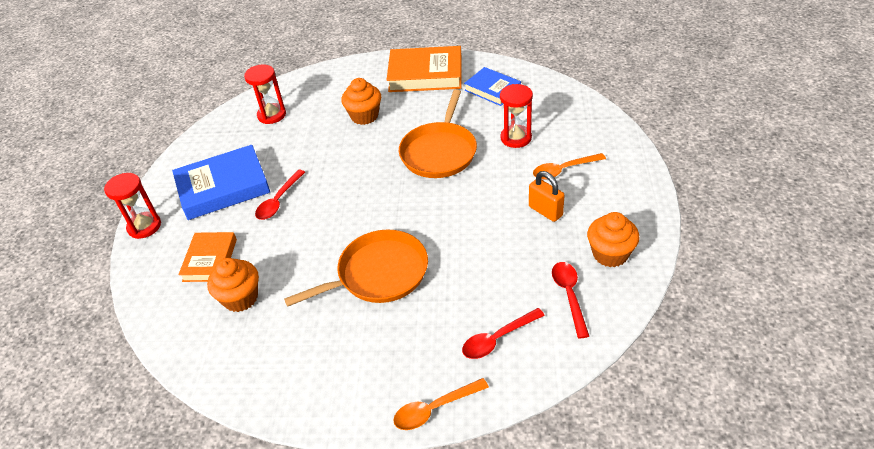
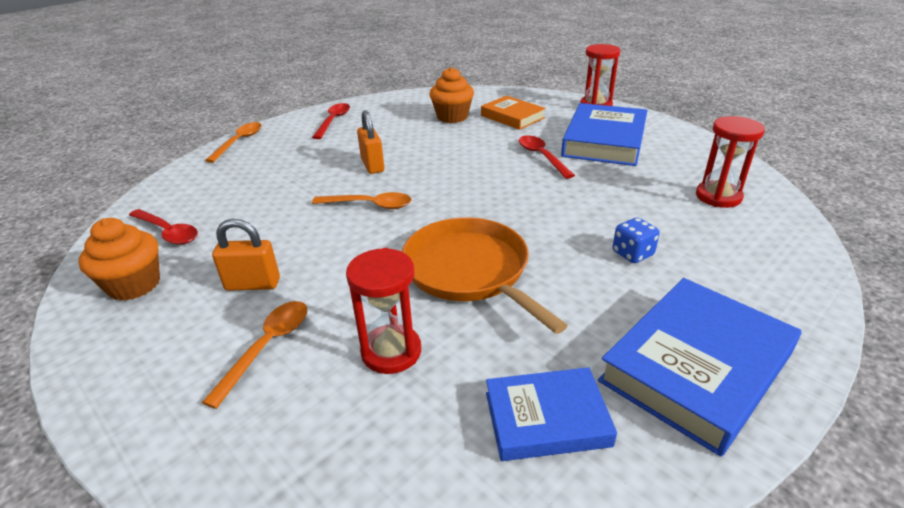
camera: 130 degrees right, 10 degrees down
(364, 116) = (632, 254): orange cupcake -> blue dice
(378, 274) = (372, 165): orange pan -> orange padlock
(425, 74) = (696, 367): orange book -> blue book
(428, 231) = (369, 205): none -> orange spoon
(497, 339) = (220, 182): red spoon -> red spoon (333, 121)

